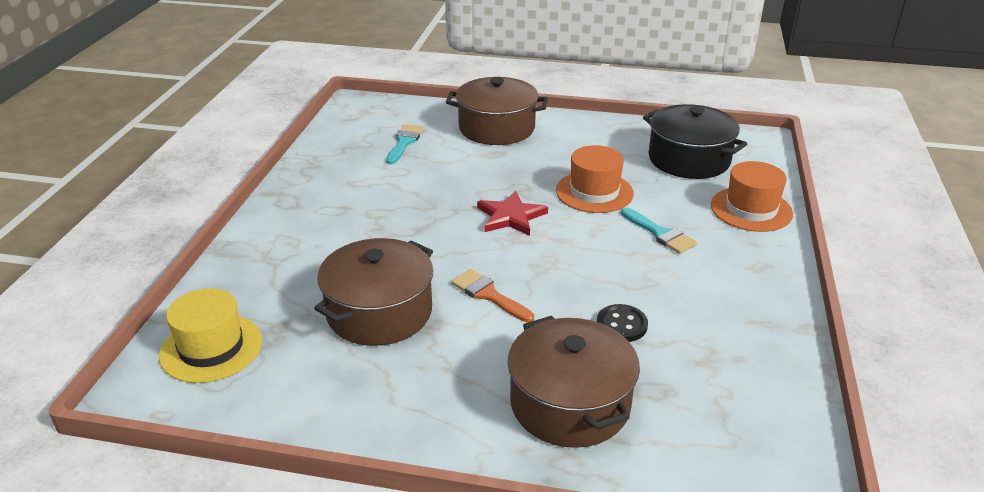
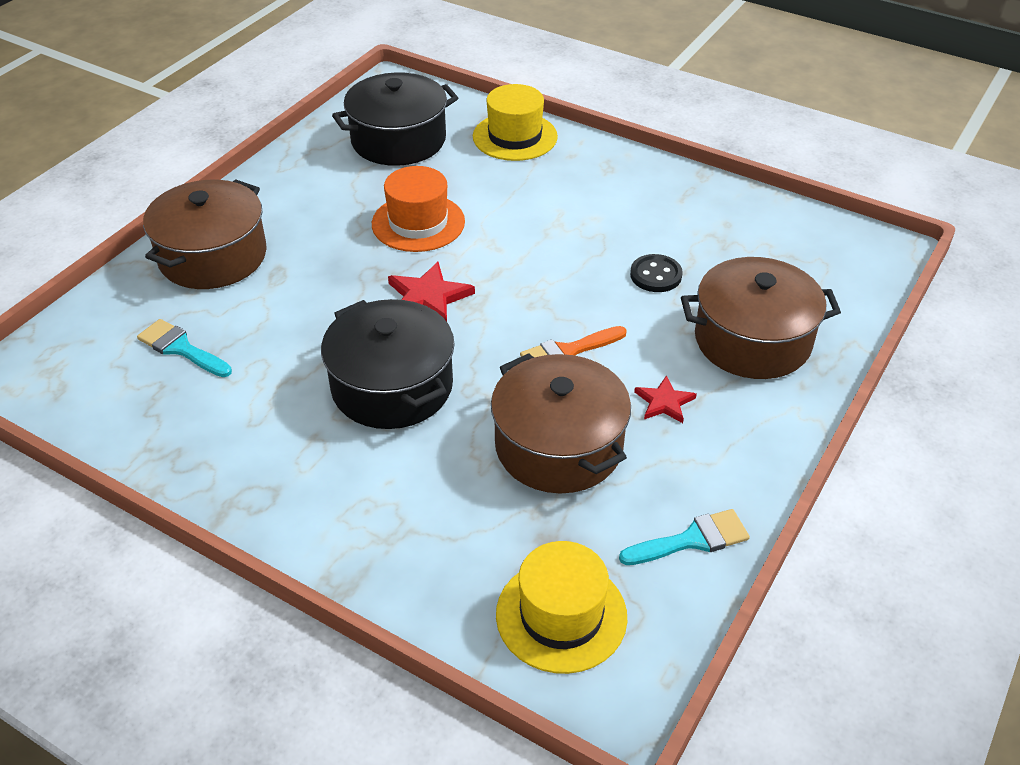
camera: 70 degrees left, 10 degrees up
(408, 224) = (392, 386): none -> black pot
(455, 360) = (664, 402): none -> red star
(660, 233) = (523, 204): turquoise brush -> turquoise brush (692, 540)
(751, 209) = (515, 137): orange hat -> yellow hat

